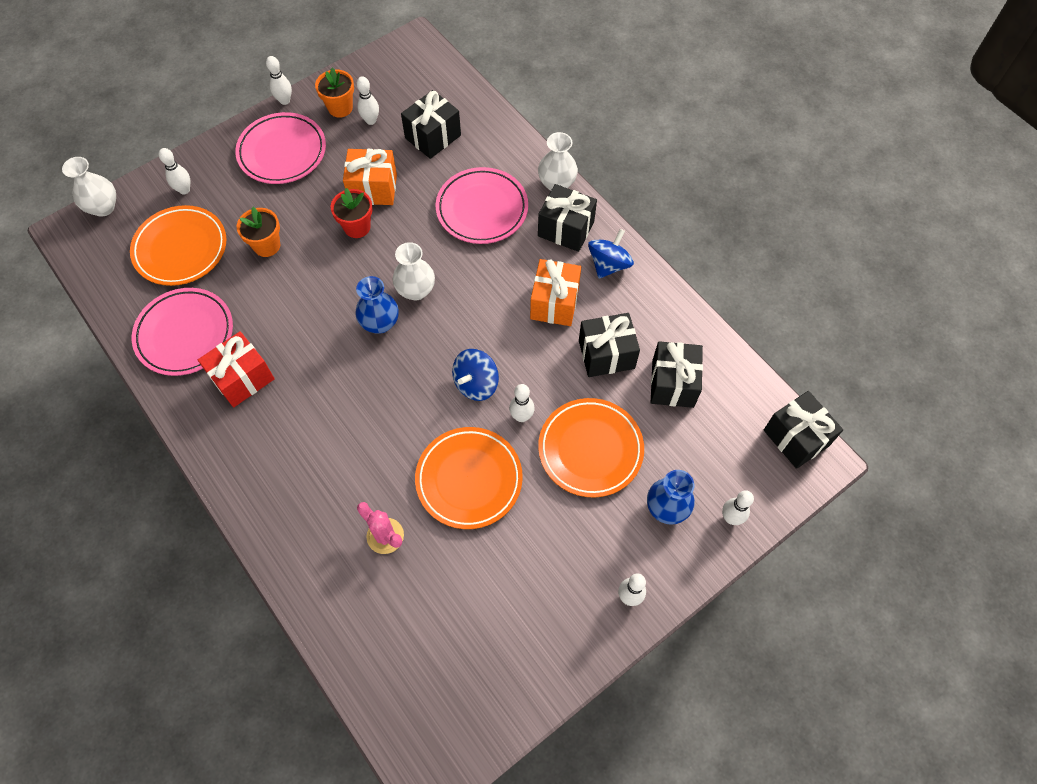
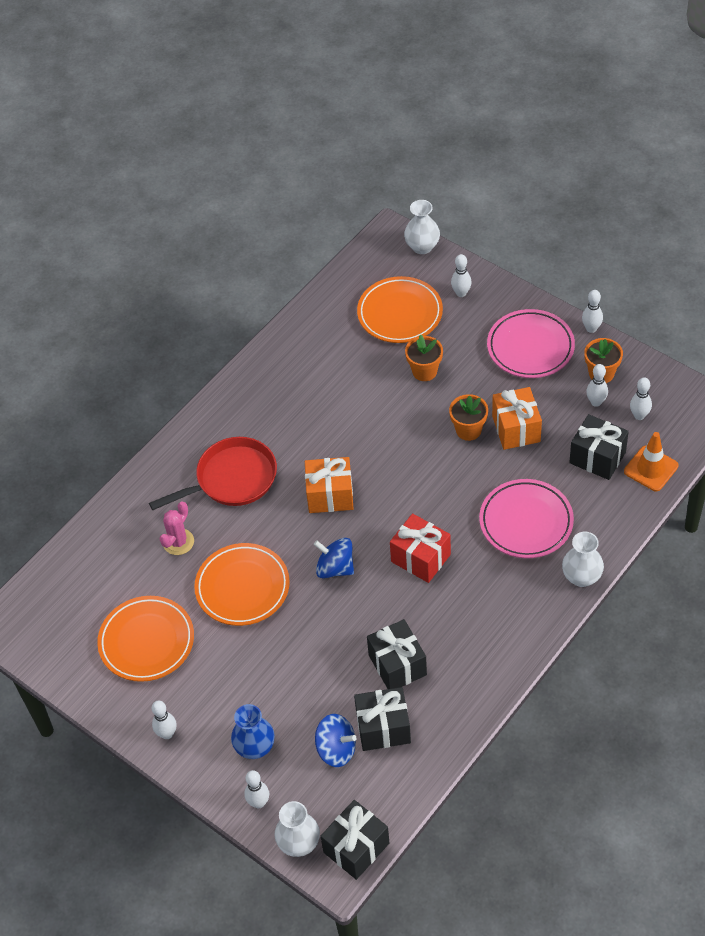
camera: 80 degrees right, 10 degrees down
(185, 334) = (318, 347): pink plate -> none
(242, 378) = (290, 400): red gift -> red gift (420, 558)
(323, 461) = (232, 479): none -> red pan
(357, 227) = (468, 430): red flower pot -> orange flower pot
(380, 323) = (373, 478): blue vase -> none
(416, 290) = (416, 495): white vase -> white vase (299, 843)
(461, 102) = (651, 468): none -> orange traffic cone
(521, 416) = (313, 611): white bowling pin -> white bowling pin (639, 415)
(554, 303) = (440, 609): orange gift -> orange gift (330, 495)
(566, 229) = (528, 598): black gift -> none
(590, 449) = (296, 673): orange plate -> orange plate (146, 641)
(609, 264) = (500, 645): blue spinning top -> blue spinning top (336, 749)

